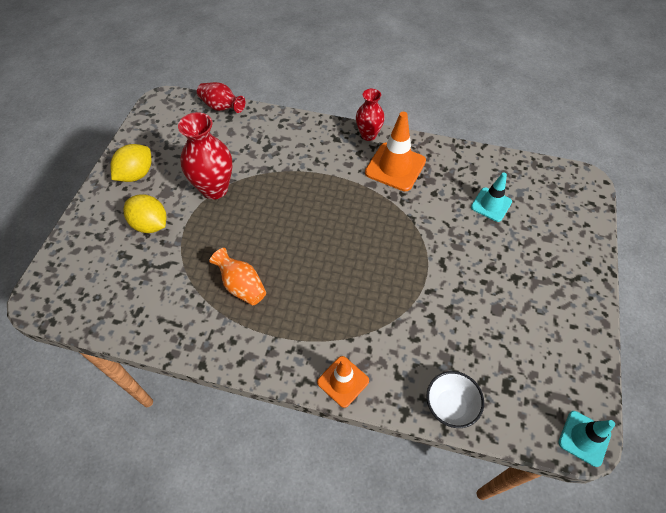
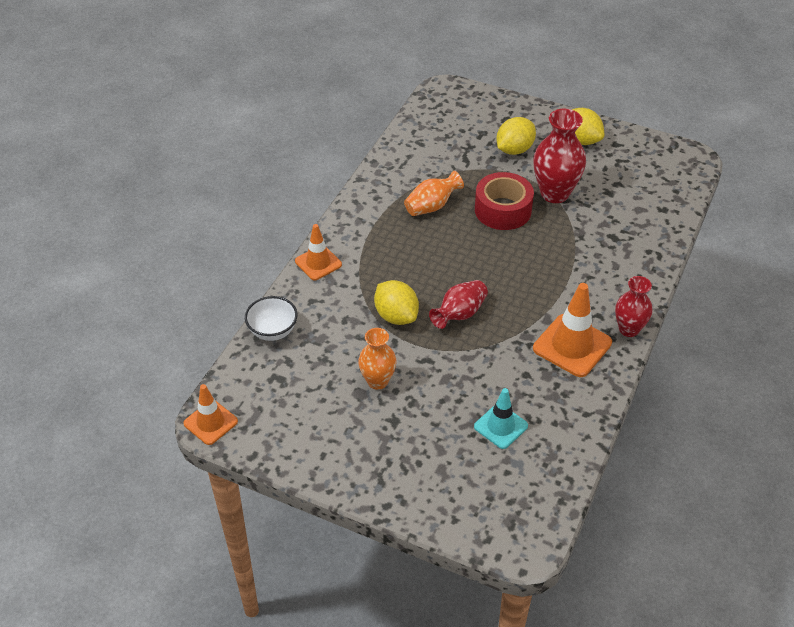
camera: 100 degrees right, 10 degrees down
(221, 107) = (681, 204): red vase -> red vase (459, 314)
(241, 226) = (503, 210): none -> red tape
(398, 294) = (396, 316): none -> yellow lemon
(479, 297) = (377, 381): none -> orange vase
(584, 438) = (210, 422): turquoise traffic cone -> orange traffic cone

